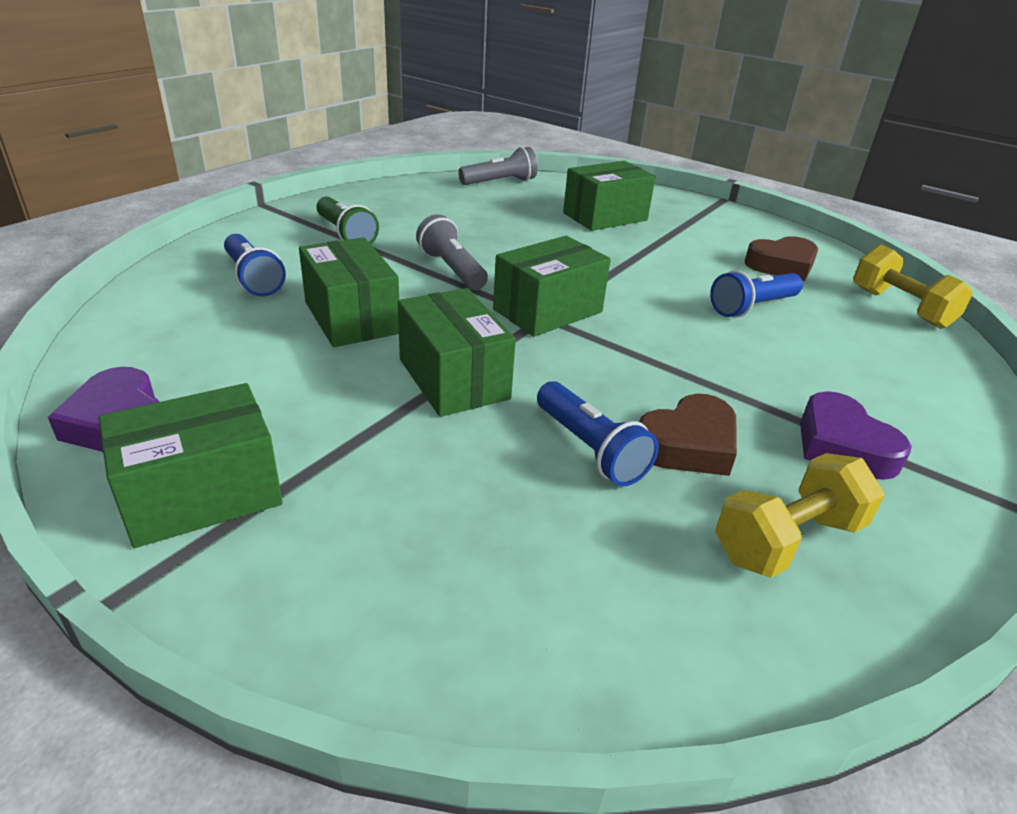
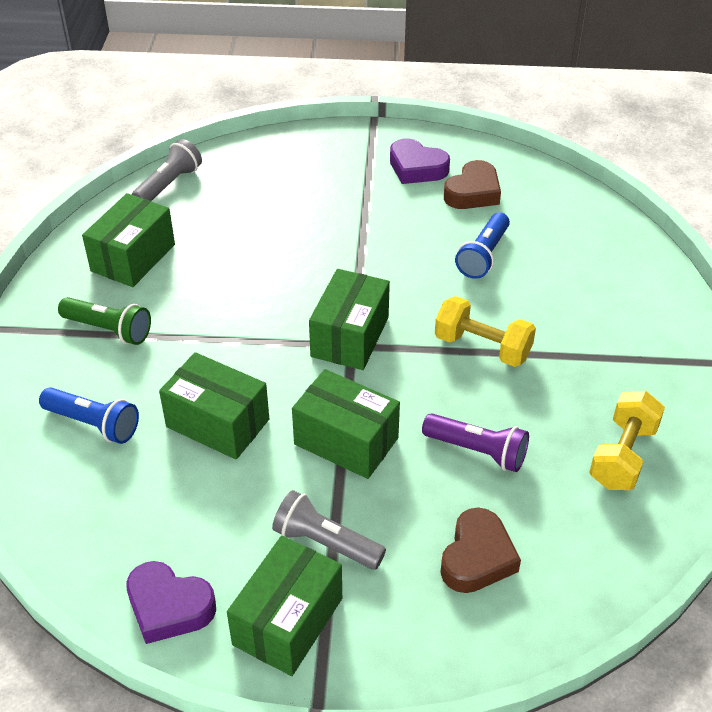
camera: 30 degrees left, 10 degrees up
(452, 269) = (238, 327): grey flashlight -> grey flashlight (325, 543)
(590, 449) = (477, 451): blue flashlight -> purple flashlight
(605, 217) = (299, 193): green box -> green box (133, 258)
(688, 445) = (529, 415): brown heart -> brown heart (477, 557)
(842, 446) = (611, 365): purple heart -> purple heart (417, 168)
(900, 308) = (577, 204): yellow dumbbell -> yellow dumbbell (482, 347)

